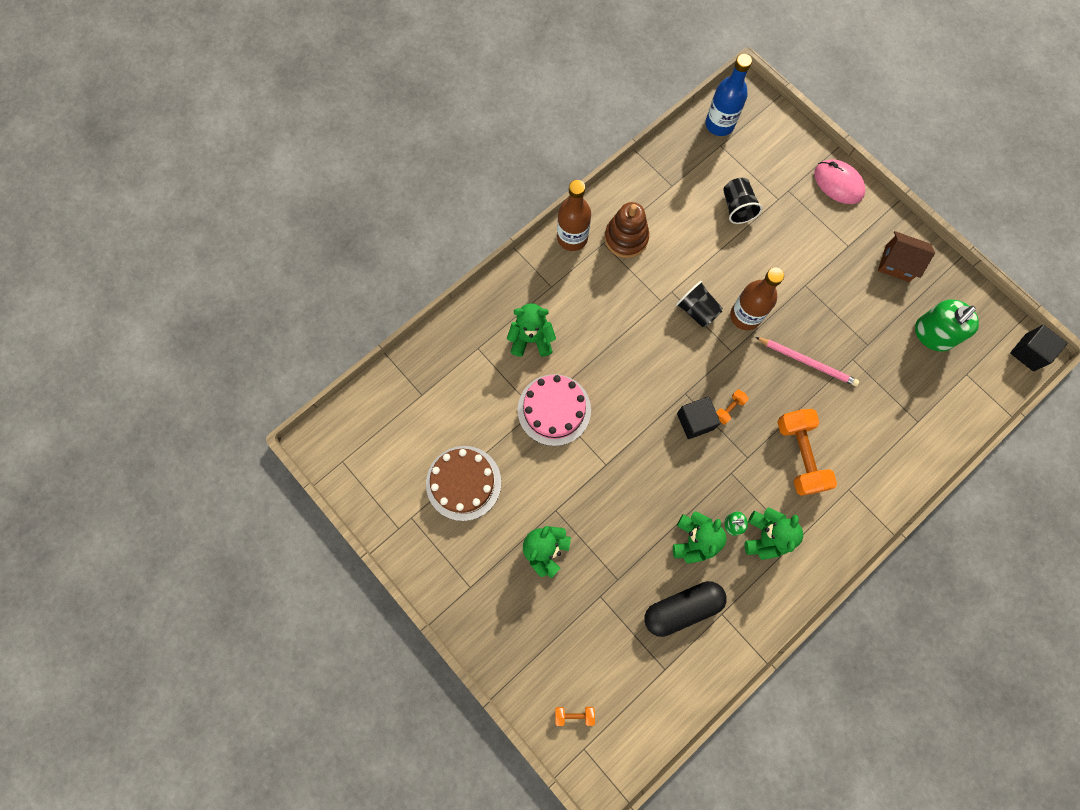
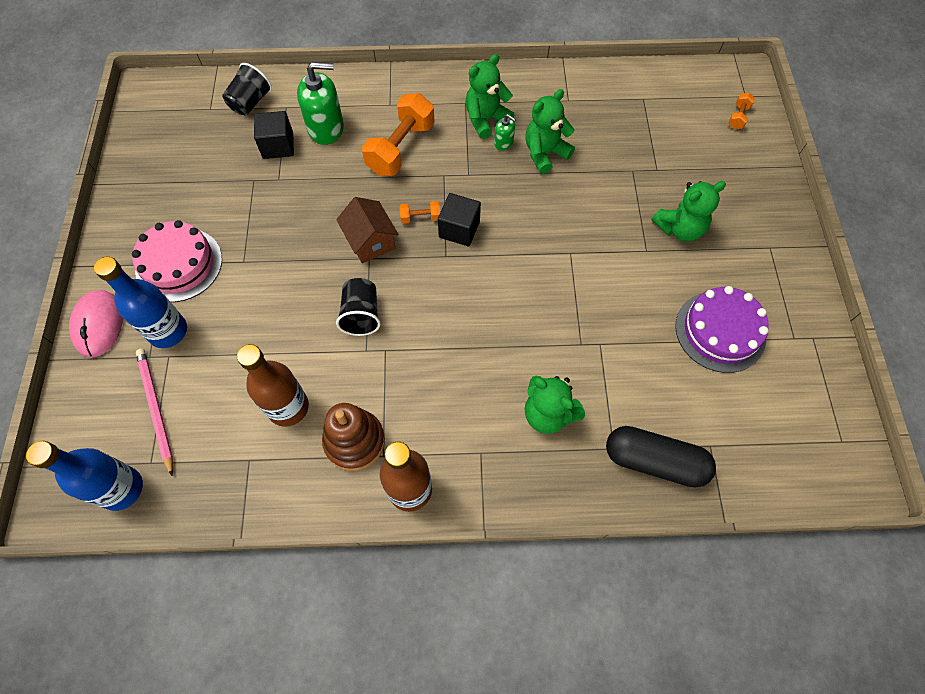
camera: 140 degrees left, 10 degrees down
(463, 483) = (720, 331): brown cake -> purple cake
(554, 410) = (580, 330): pink cake -> pink cake (179, 264)
(574, 714) = (738, 117): orange dumbbell -> orange dumbbell turned 75 degrees clockwise
(682, 608) = (596, 121): black capsule -> black capsule (654, 461)
(737, 207) = (214, 380): black cup -> black cup (250, 102)
(745, 316) = (324, 277): brown bottle -> brown bottle (288, 407)
(795, 211) = (168, 331): none -> blue bottle
(807, 362) = (316, 203): pink pencil -> pink pencil (156, 409)
(897, 263) = (147, 218): brown house -> brown house (370, 241)
(933, 334) = (195, 150): green soap dispenser -> green soap dispenser (326, 128)
(1029, 352) = (147, 89): black cube -> black cube (278, 146)

